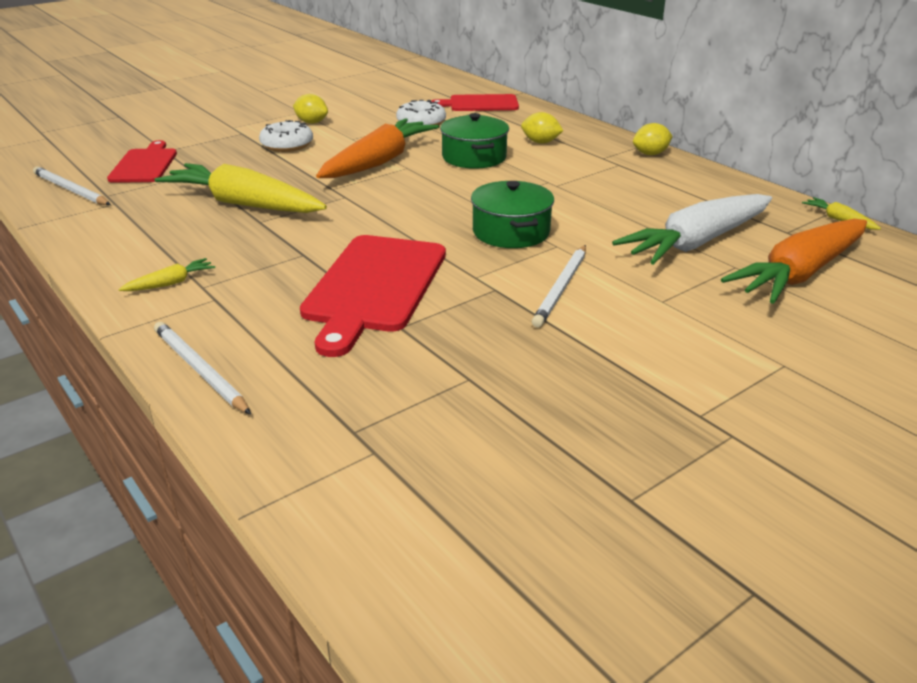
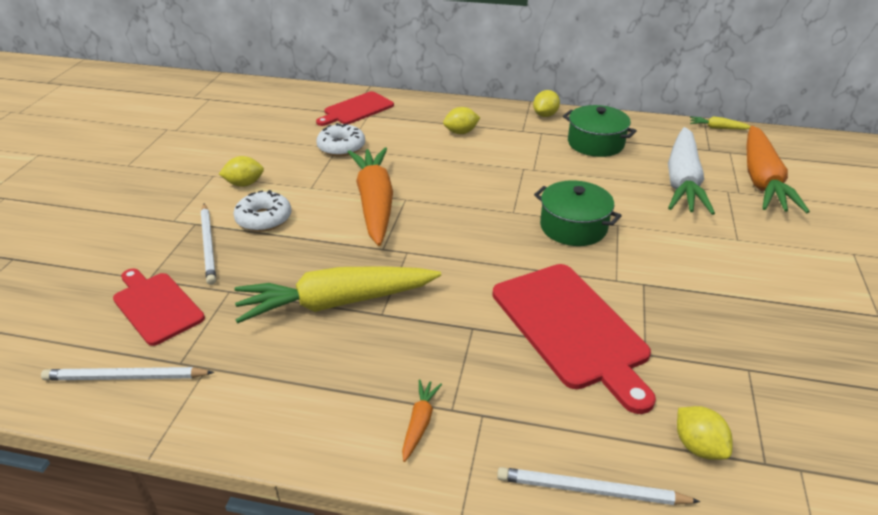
camera: 40 degrees left, 5 degrees up
(170, 283) = (419, 423): yellow carrot -> orange carrot
(322, 393) = (698, 446): none -> yellow lemon
(474, 157) = (438, 167): green pot -> green pot (595, 143)
(561, 287) = (675, 260): white pencil -> white pencil (208, 245)

